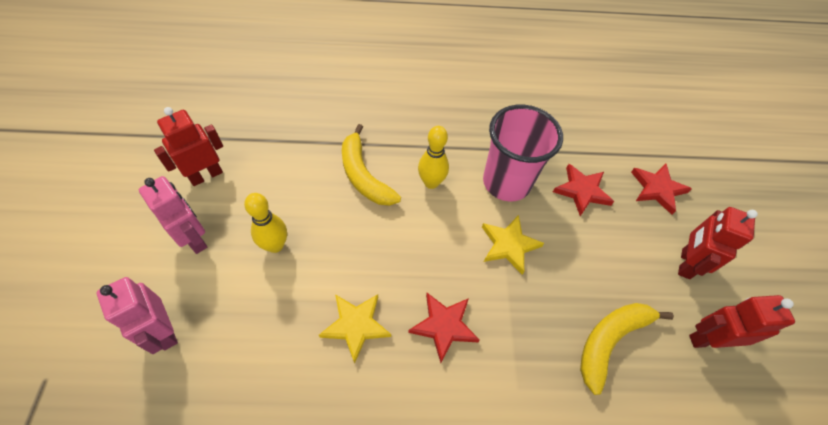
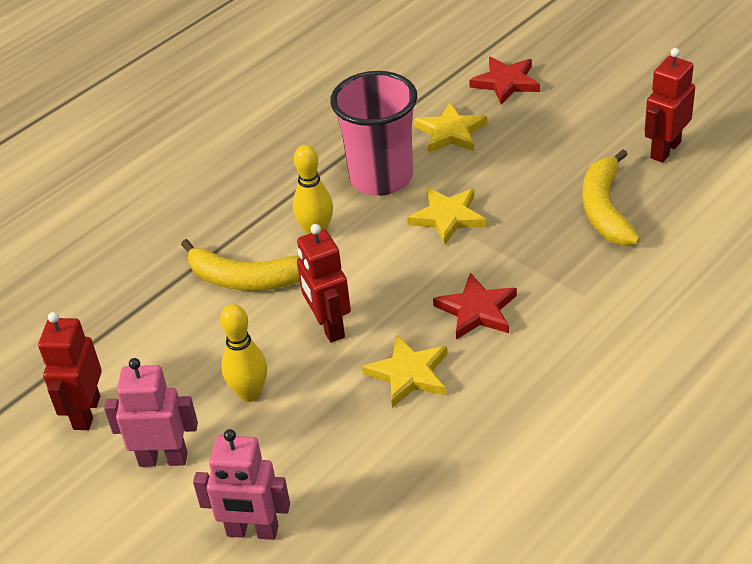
camera: 40 degrees left, 15 degrees down
(582, 191) = (450, 132): red star -> yellow star
(685, 263) = (591, 116): red robot -> red robot (329, 327)

